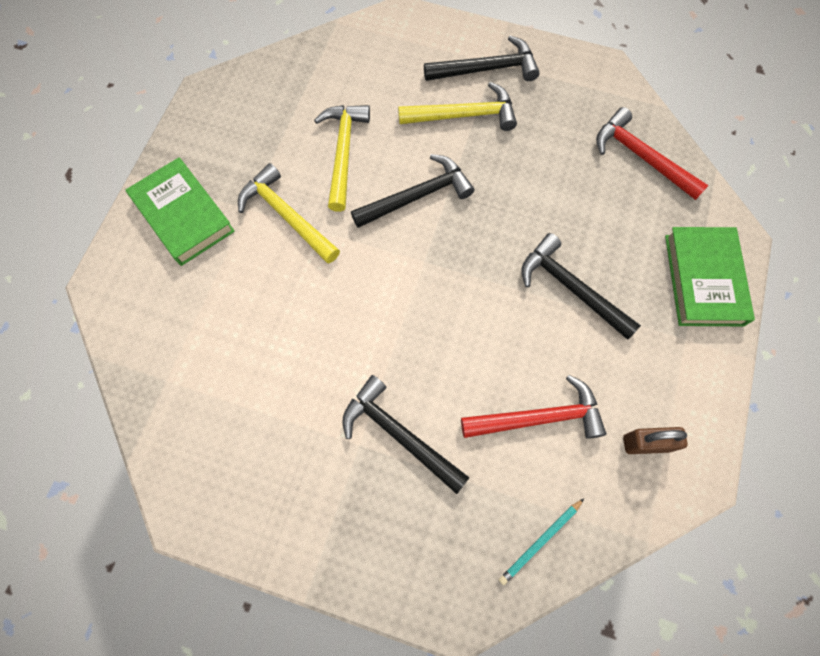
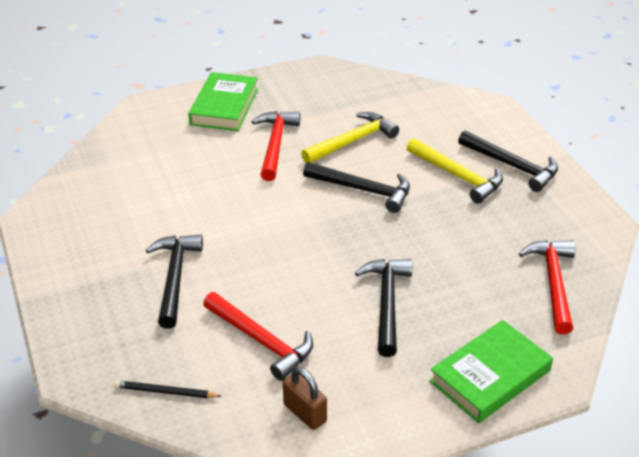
camera: 50 degrees right, 30 degrees down
(287, 215) = (275, 144): yellow hammer -> red hammer
(540, 541) = (165, 392): turquoise pencil -> black pencil

